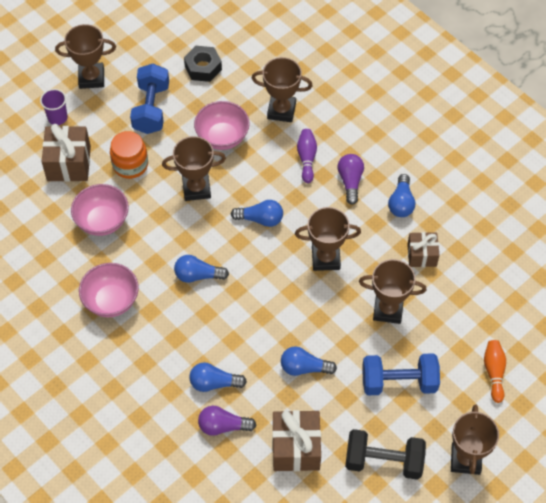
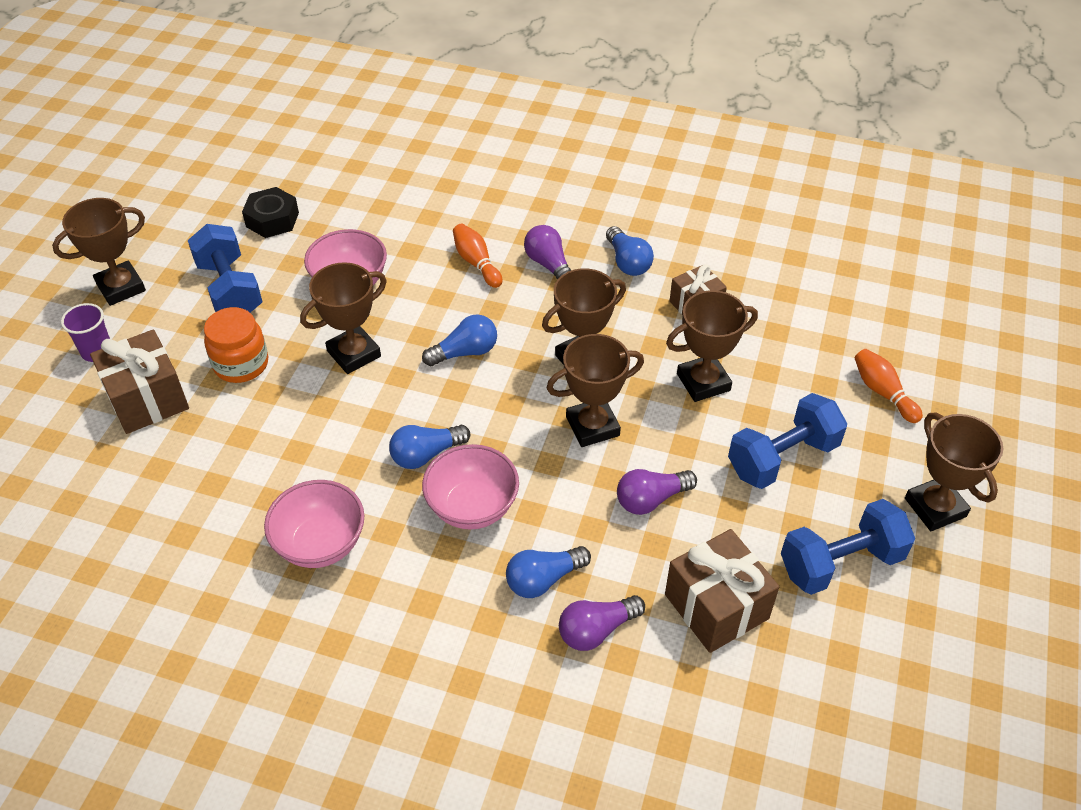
camera: 30 degrees left, 10 degrees down
(102, 221) = (243, 448): pink bowl -> pink bowl (472, 507)
(281, 110) = (407, 226): brown trophy -> brown trophy (592, 426)
(304, 367) = (651, 499): blue light bulb -> purple light bulb
(307, 158) = (476, 263): purple bowling pin -> orange bowling pin
(383, 461) = (840, 563): black dumbbell -> blue dumbbell

